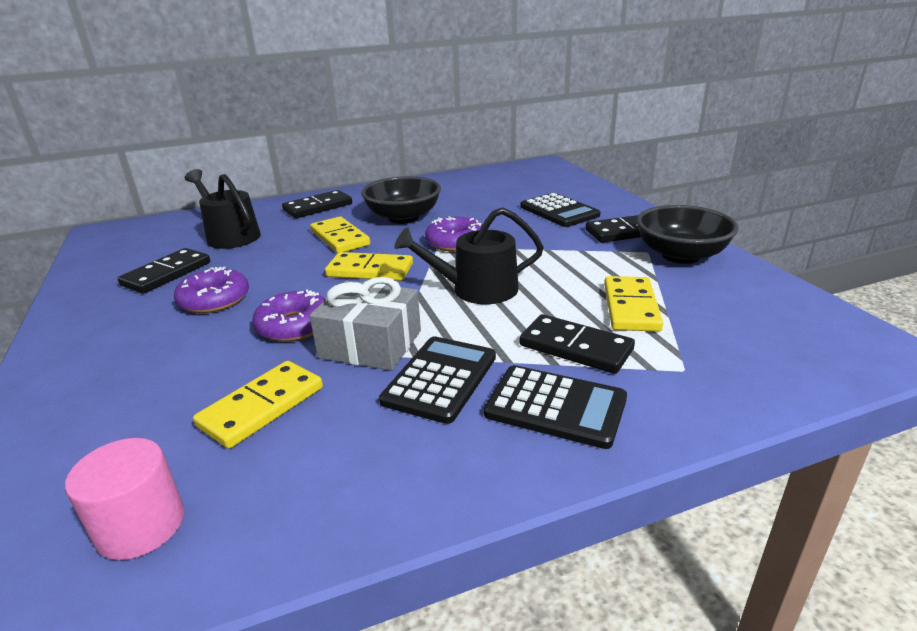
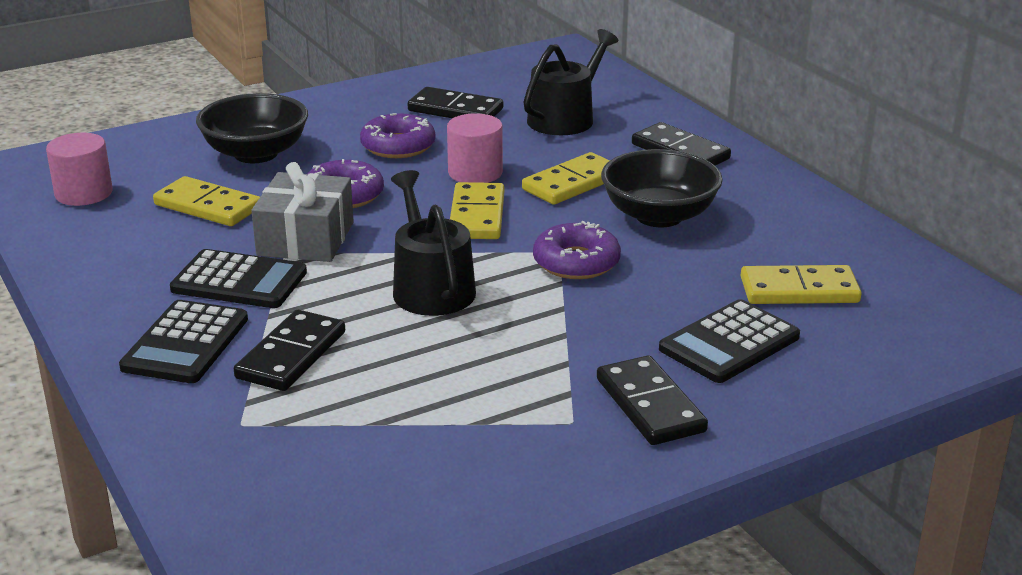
camera: 80 degrees right, 0 degrees up
(295, 269) = (475, 172): none -> pink cylinder
(630, 307) = (387, 396): yellow domino -> yellow domino (799, 290)
(680, 255) = (562, 452): black bowl -> black bowl (256, 154)

